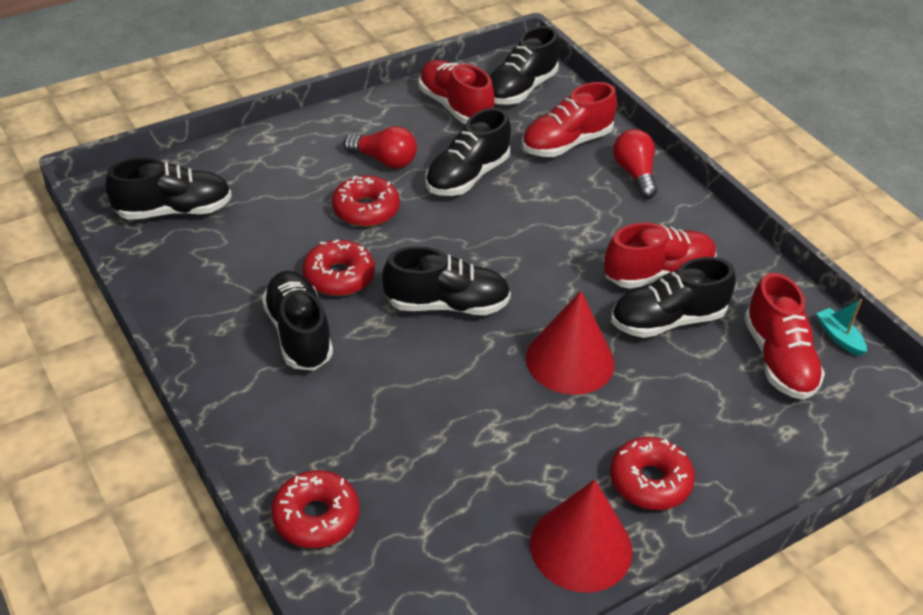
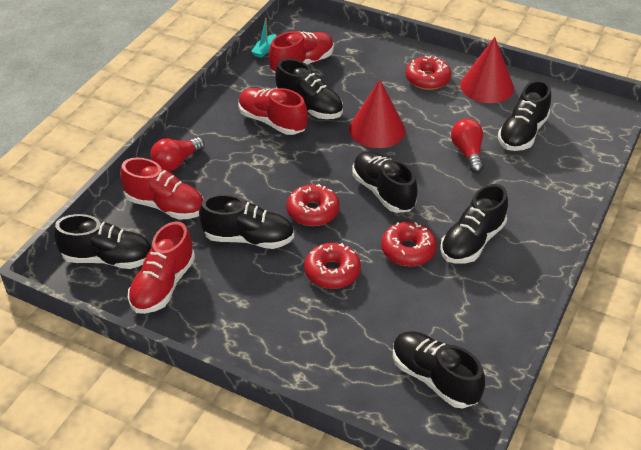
camera: 120 degrees left, 0 degrees up
(316, 517) = (572, 170): red donut -> red donut (313, 211)
(384, 160) = (268, 291): red light bulb -> red light bulb (467, 153)
(437, 515) = (522, 133): none -> black shoe

